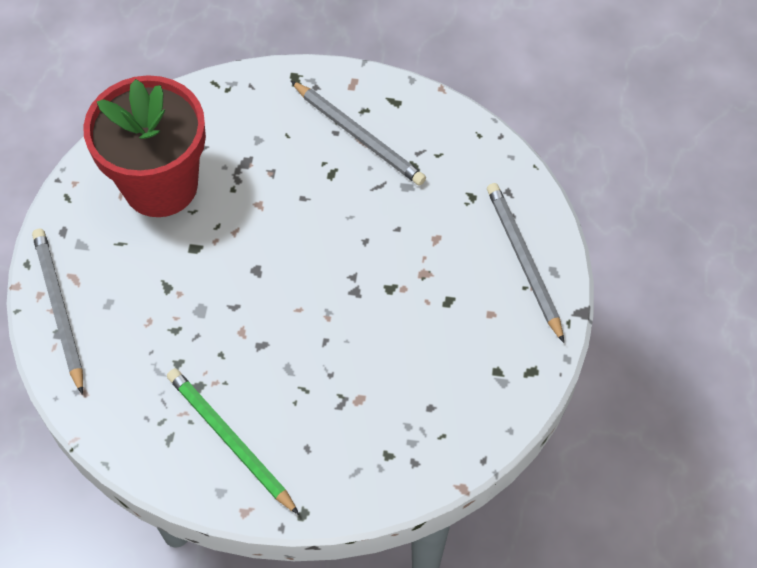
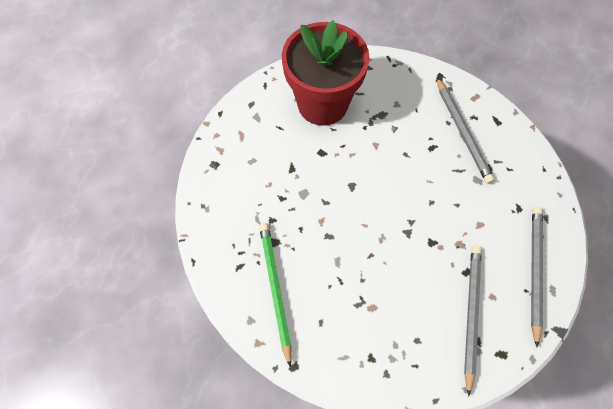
camera: 30 degrees right, 5 degrees up
(59, 309) = (222, 149): grey pencil -> grey pencil (470, 314)

